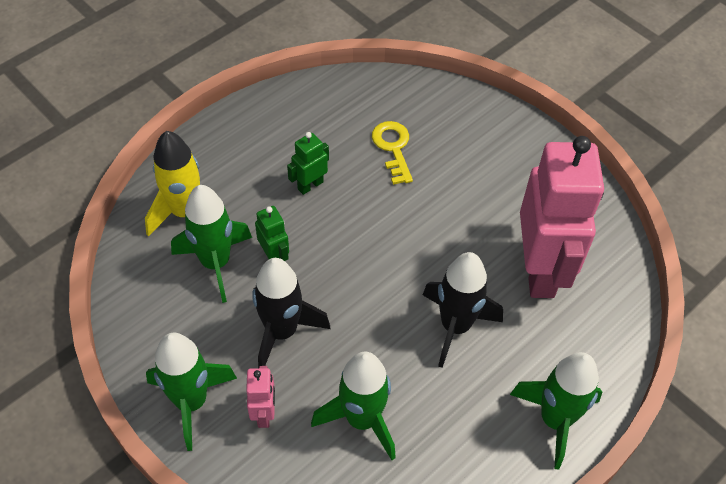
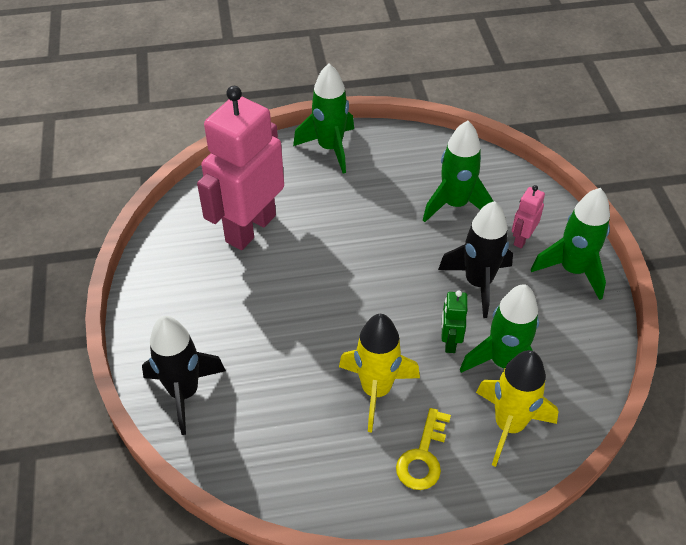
camera: 145 degrees left, 5 degrees down
(310, 185) = (376, 390): green robot -> yellow rocket
(393, 148) = (273, 386): yellow key -> yellow key (423, 457)
(455, 326) = (346, 224): black rocket -> black rocket (184, 392)

